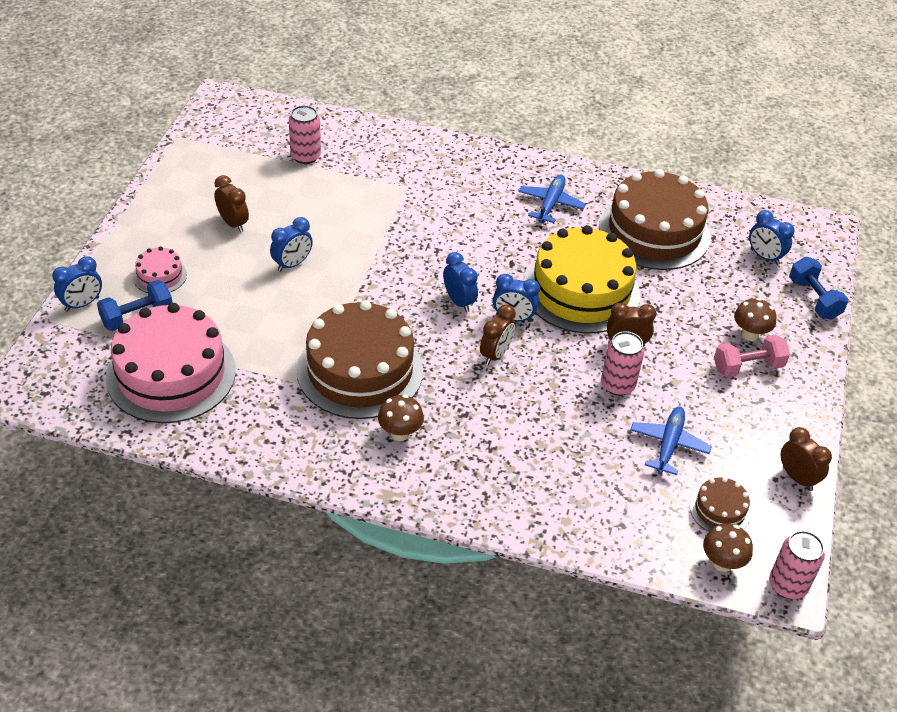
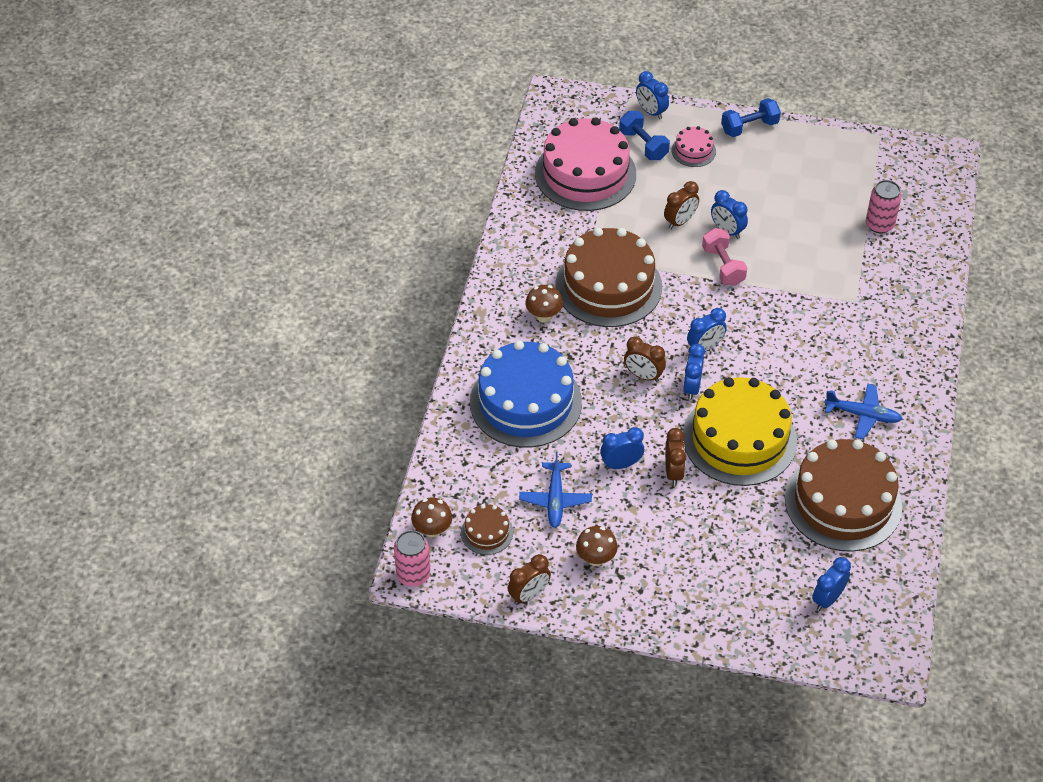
camera: 90 degrees right, 5 degrees up
(233, 223) = (770, 187): brown clock -> brown clock (680, 222)
(531, 460) = (525, 402): none -> blue cake
(617, 385) = (621, 464): pink can -> blue clock
(668, 445) = (555, 499): blue plane -> blue plane turned 75 degrees clockwise
(747, 367) = (662, 569): pink dumbbell -> pink dumbbell (723, 266)
(750, 334) = (707, 574): brown mushroom -> brown mushroom (596, 558)
(814, 299) = (771, 638): blue dumbbell -> blue dumbbell (749, 127)

